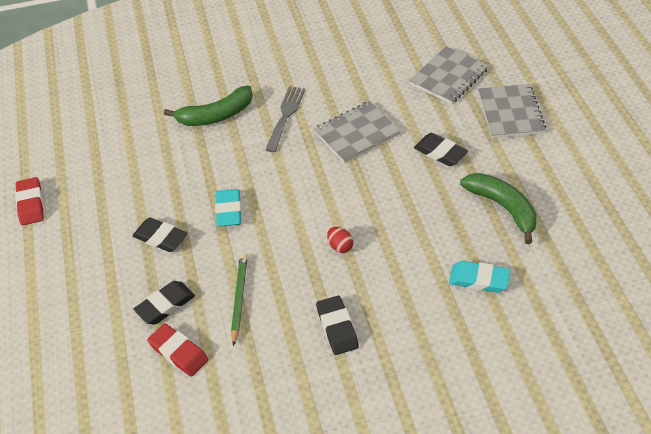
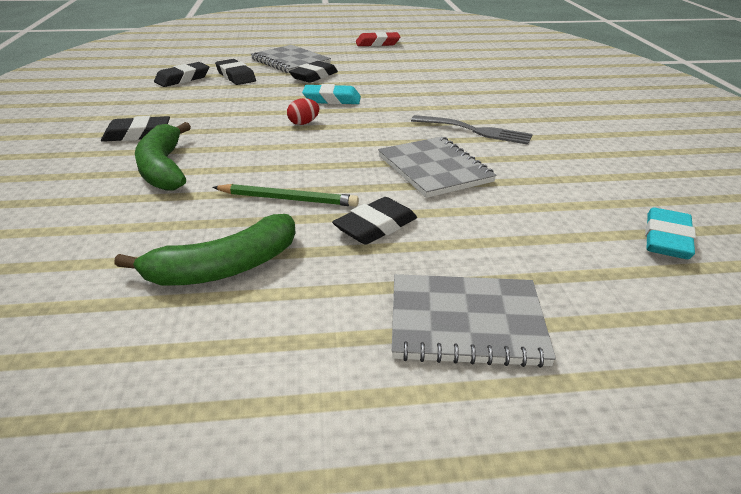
camera: 95 degrees right, 15 degrees down
(178, 352) = (182, 79): red eraser -> black eraser
(216, 115) = (479, 99): green banana -> green banana (163, 168)
(239, 299) = (217, 99): green pencil -> green pencil (288, 199)
(340, 246) = (244, 144): red egg -> red egg (303, 123)
(448, 77) = (575, 262): grey notebook -> grey notebook (290, 61)
(479, 280) = (110, 223): turquoise eraser -> turquoise eraser (666, 239)

